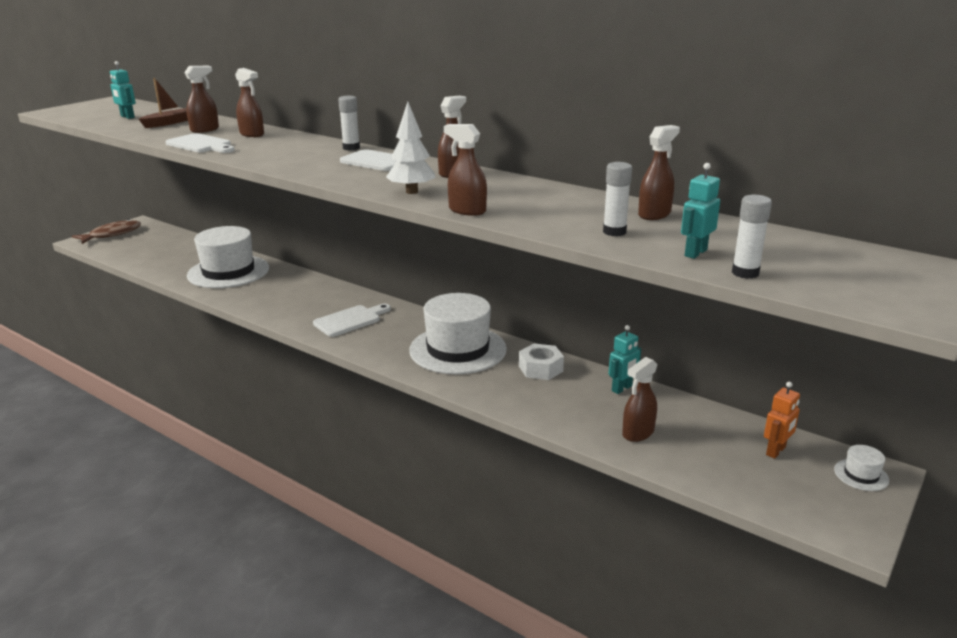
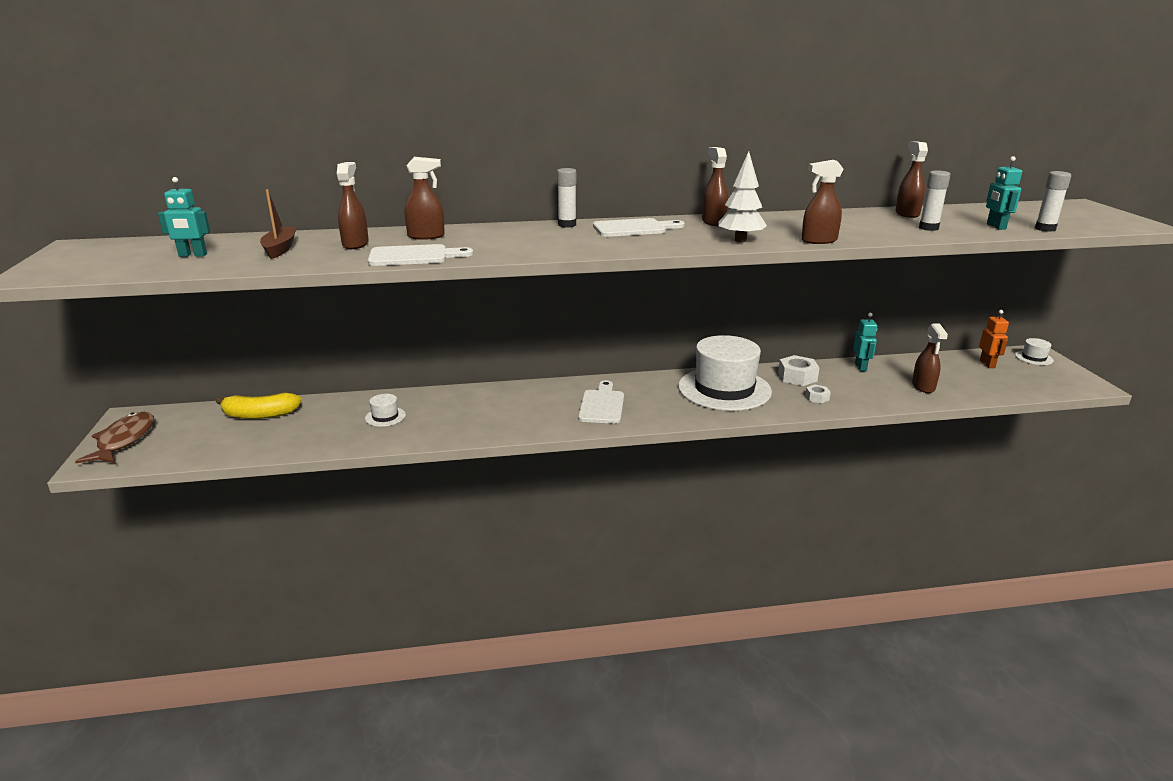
camera: 45 degrees left, 0 degrees up
(183, 245) = (260, 415): none -> yellow banana
(228, 272) = (385, 417): white hat -> white hat, size x0.40
(512, 391) = (817, 397): none -> white nut

